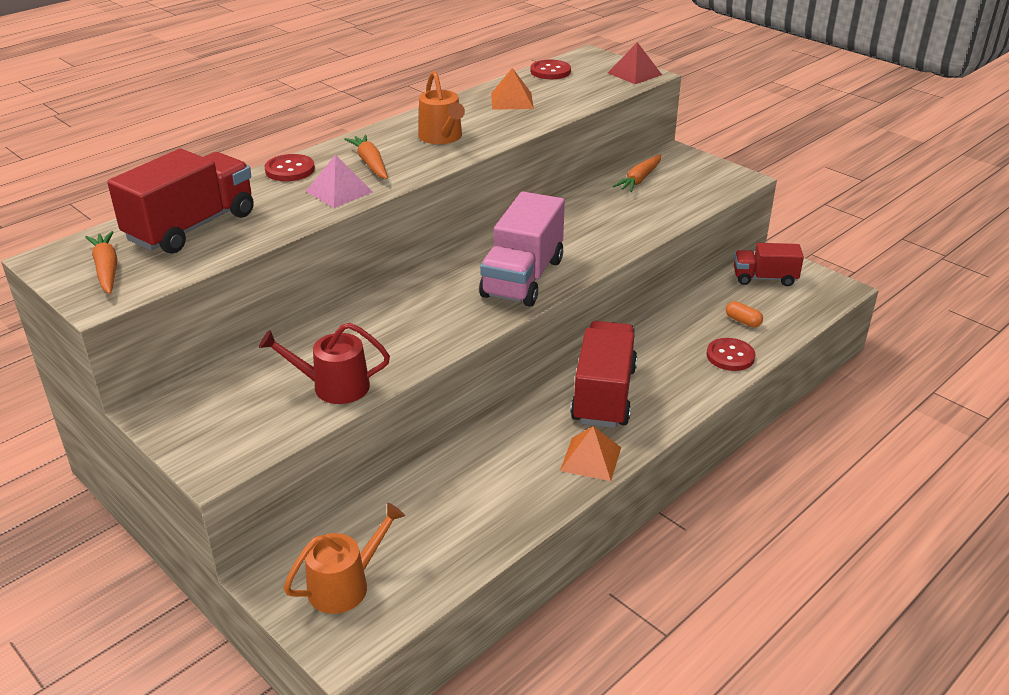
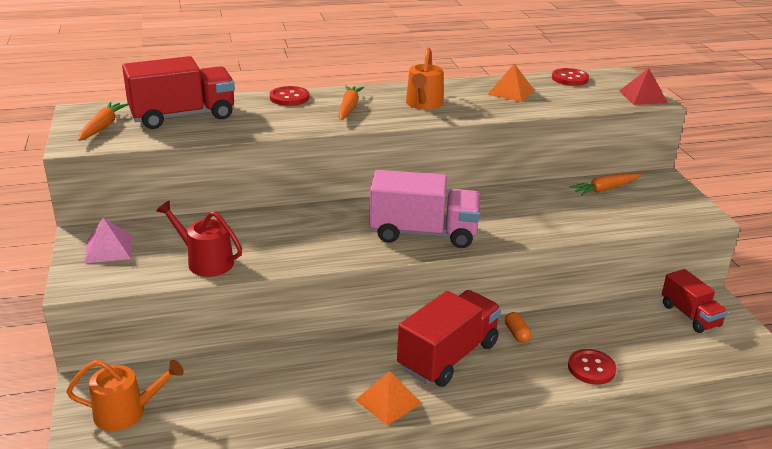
camera: 30 degrees right, 5 degrees down
(339, 191) = (304, 120): pink pyramid -> pink pyramid (108, 249)
(523, 278) = (423, 233): pink truck -> pink truck turned 135 degrees counterclockwise
(743, 321) = (632, 344): orange capsule -> orange capsule (517, 334)
(764, 278) = (690, 315): red truck -> red truck turned 150 degrees counterclockwise

